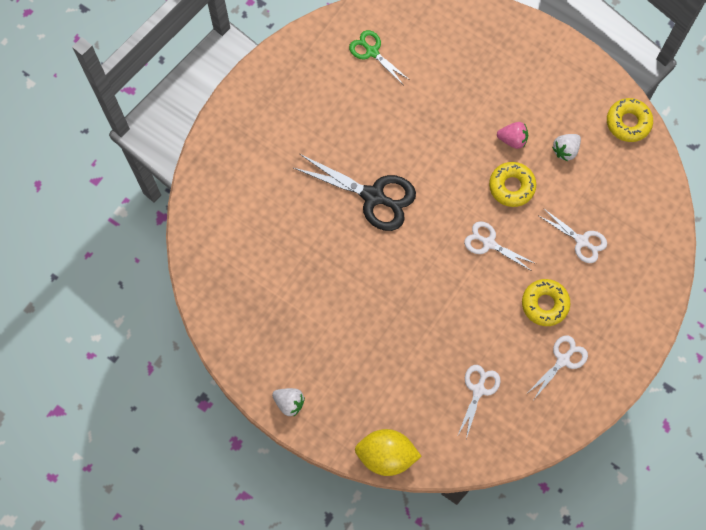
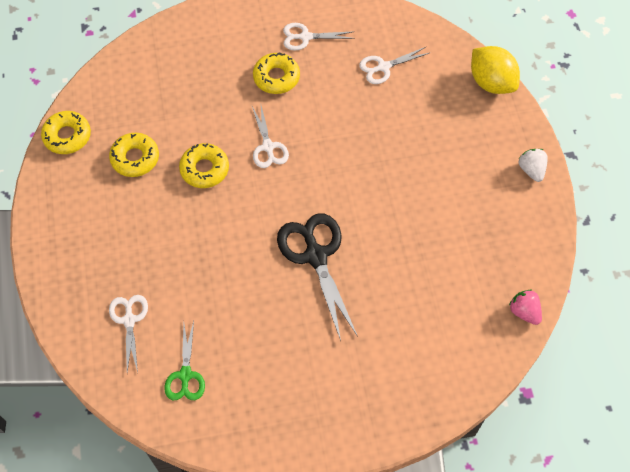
camera: 135 degrees left, 10 degrees down
(512, 139) = (162, 200): pink strawberry -> pink strawberry (524, 311)
(565, 150) = (135, 158): white strawberry -> yellow donut
(582, 241) = (202, 92): white scissors -> white scissors (129, 320)

